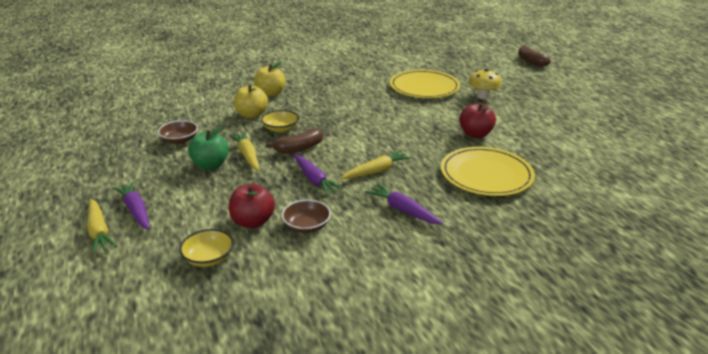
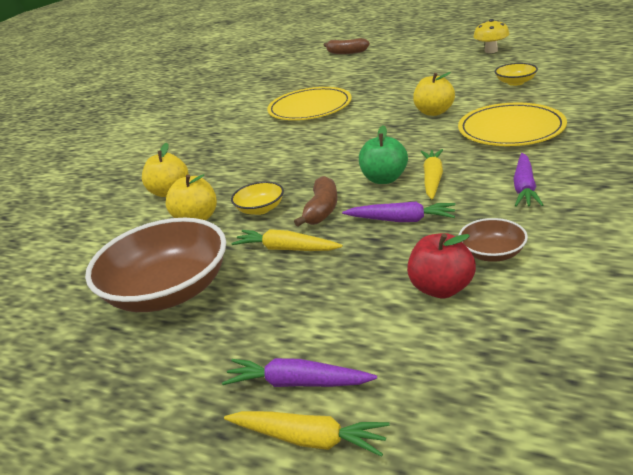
camera: 40 degrees left, 0 degrees up
(179, 140) = (169, 291): brown bowl -> brown bowl, size x2.17
(208, 258) = (488, 348): yellow bowl -> yellow bowl (515, 82)
(210, 165) = (269, 283): green apple -> green apple (384, 179)
(403, 210) = (524, 187): purple carrot -> purple carrot turned 75 degrees counterclockwise
(475, 134) = (434, 112): red apple -> yellow apple
(482, 96) = (372, 89): yellow mushroom -> yellow mushroom (491, 51)

